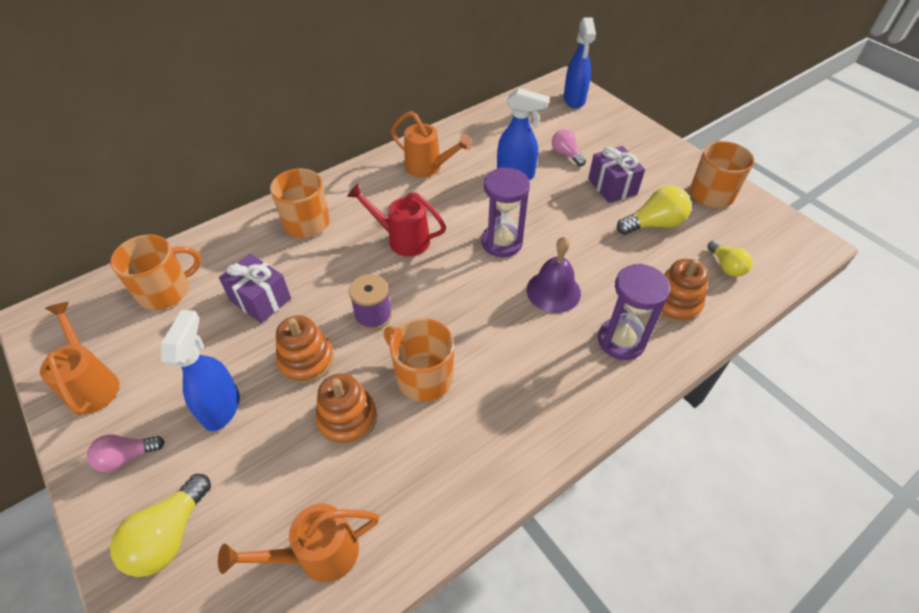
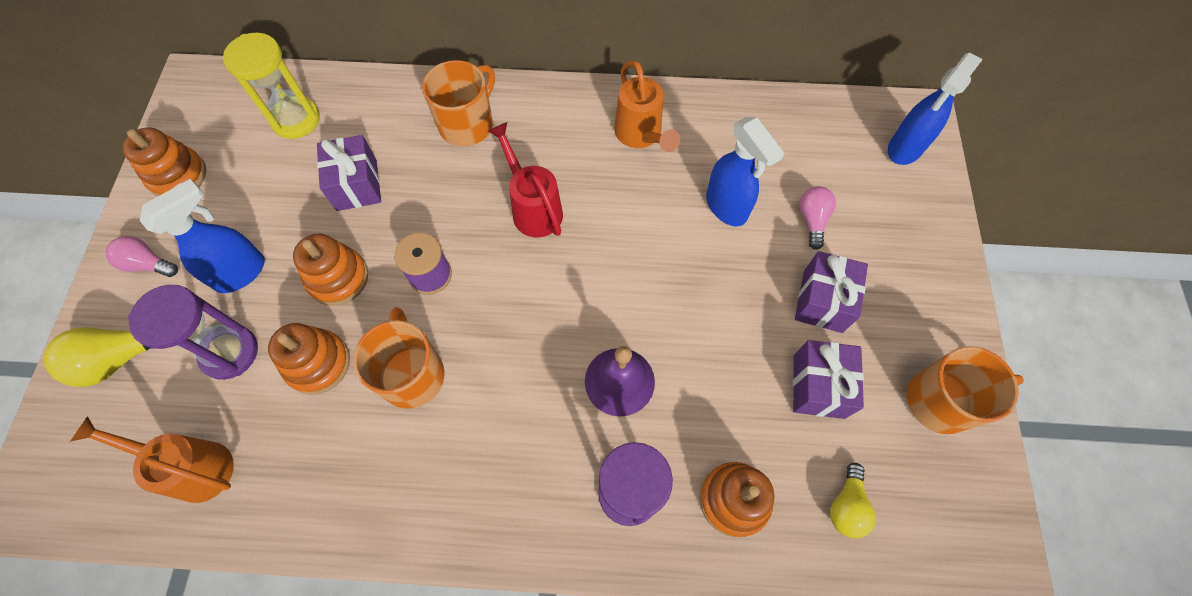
camera: 40 degrees right, 15 degrees up
(92, 384) = (178, 176): orange watering can -> orange stacking toy
(166, 291) = (296, 120): orange mug -> yellow hourglass
(501, 242) = (625, 283): purple hourglass -> purple hourglass (230, 352)
(653, 224) = (818, 386): yellow light bulb -> purple gift

